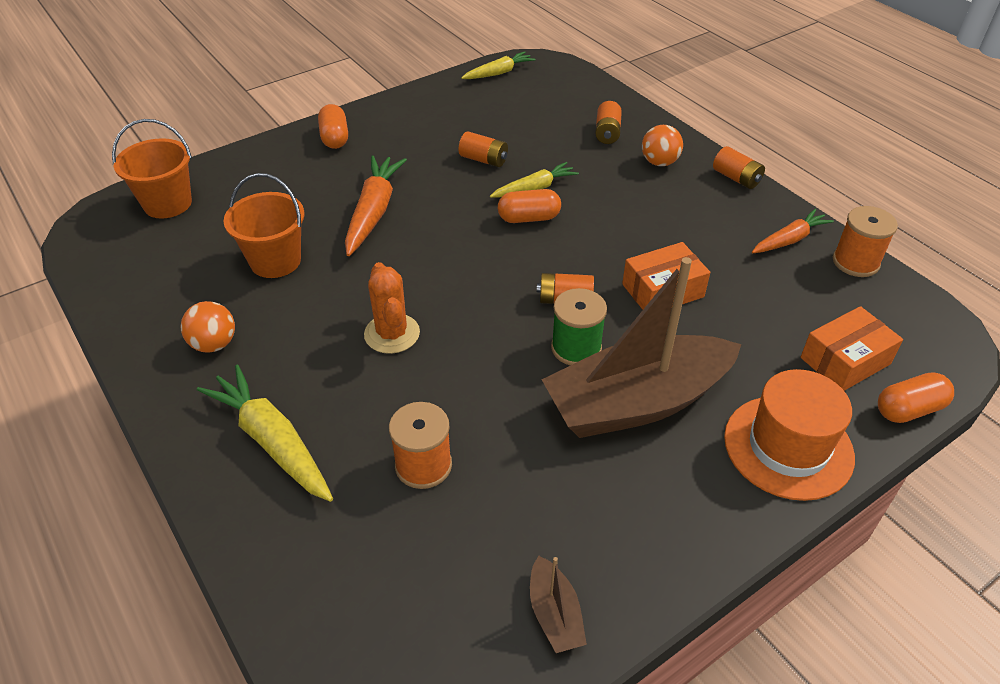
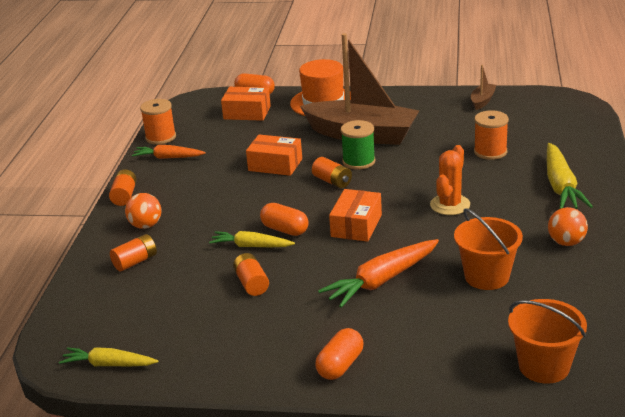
camera: 135 degrees left, 15 degrees down
(465, 256) = (356, 225): none -> orange box

